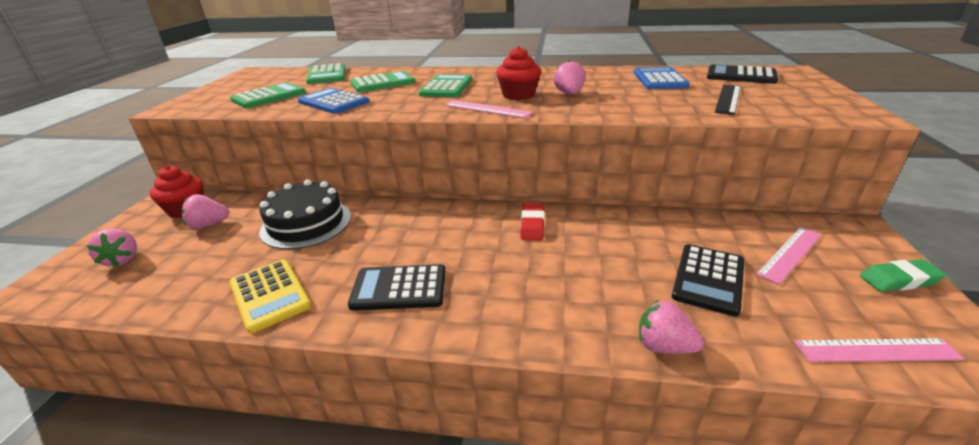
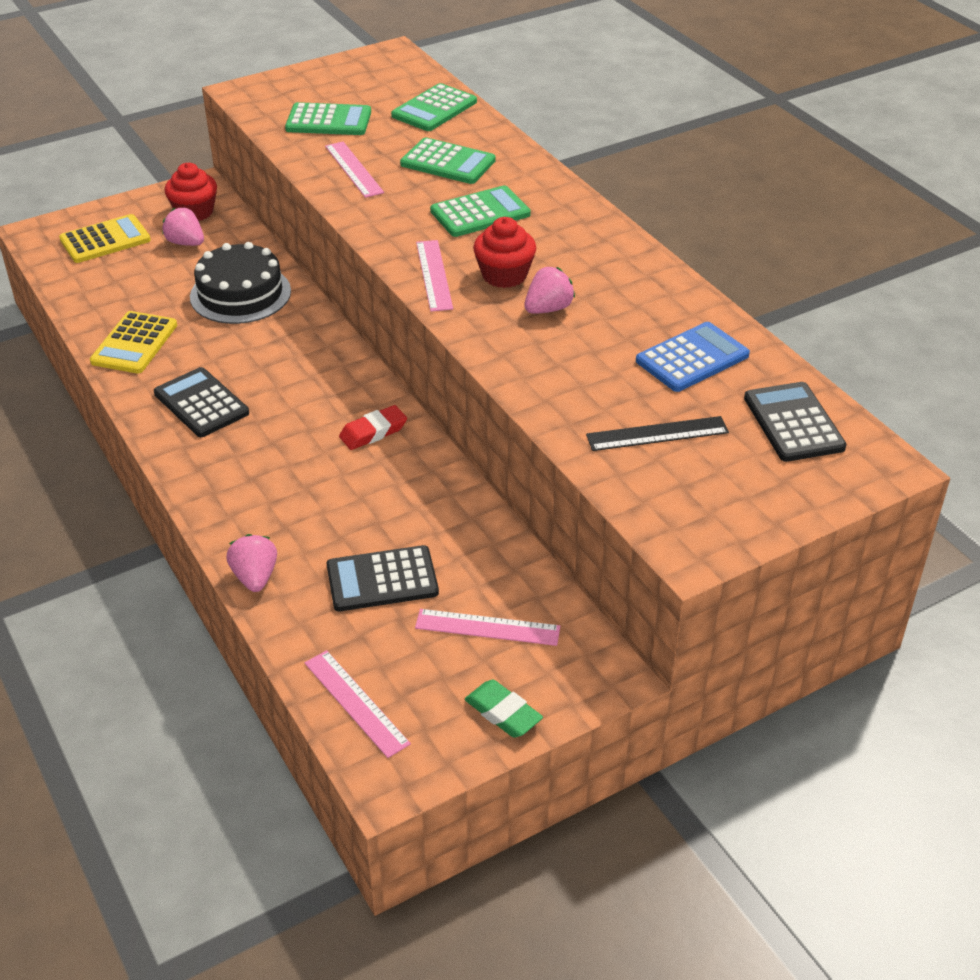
camera: 50 degrees right, 10 degrees up
(122, 259) = (105, 240): pink strawberry -> yellow calculator
(333, 102) = (354, 169): blue calculator -> pink ruler

